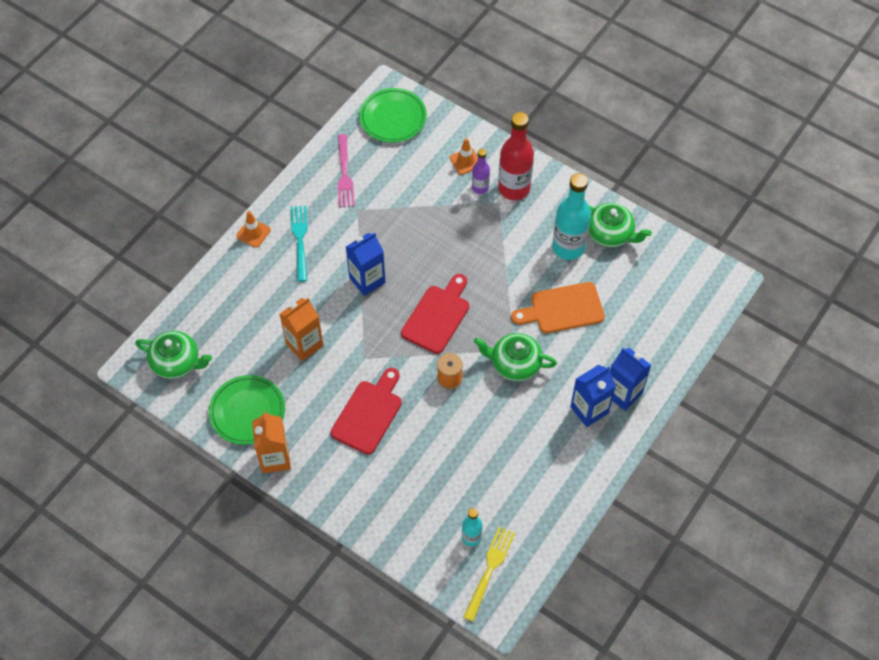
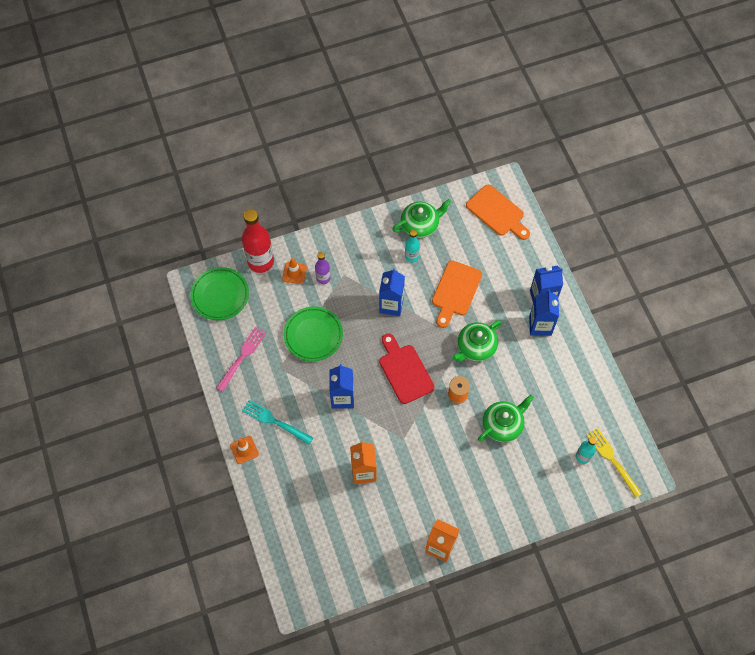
camera: 55 degrees left, 5 degrees up
(177, 362) = (314, 569): green teapot -> green teapot (503, 425)
(247, 412) = (390, 543): green plate -> green plate (313, 335)
(344, 174) = (242, 357): pink fork -> pink fork turned 90 degrees counterclockwise
(369, 414) = (448, 463): red cutting board -> none
(499, 262) = (391, 305): none -> blue carton
(514, 188) = (340, 258): red bottle -> red bottle (260, 262)
(568, 247) = (411, 256): turquoise bottle -> turquoise bottle, size x0.53
(686, 293) = (497, 212): none -> orange cutting board

